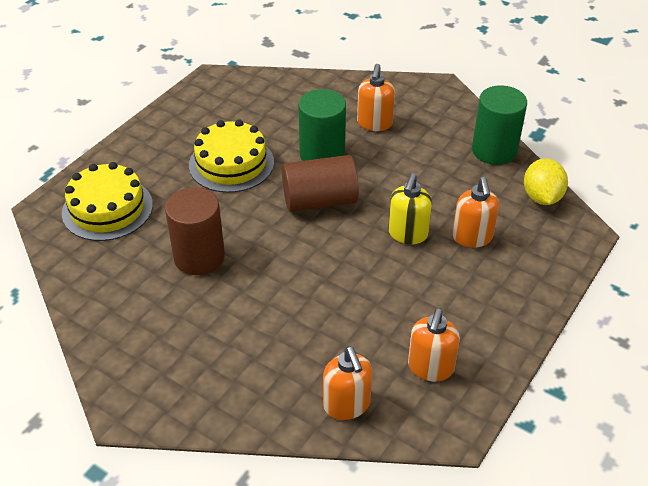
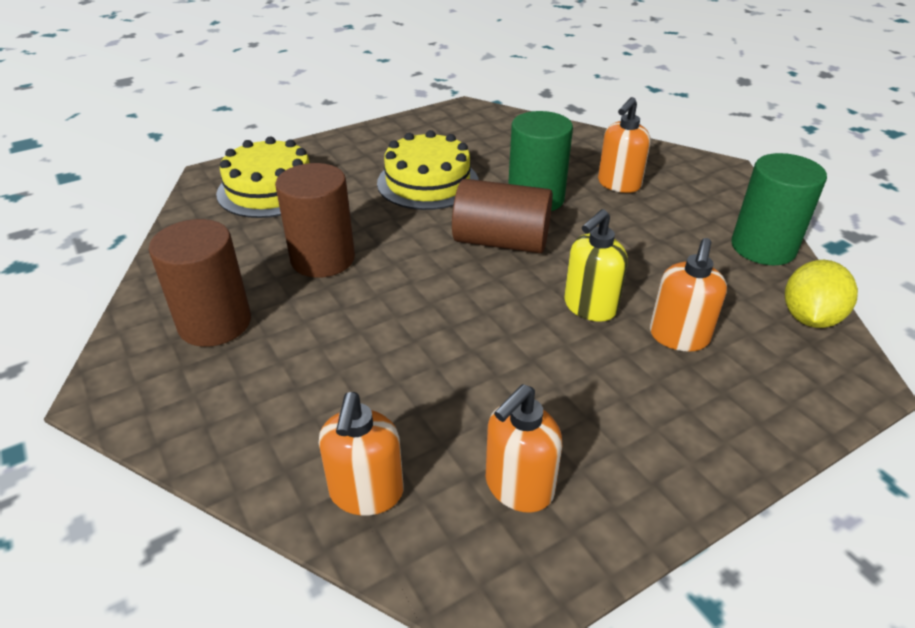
camera: 25 degrees right, 5 degrees down
(160, 334) = (215, 323): none -> brown cylinder

